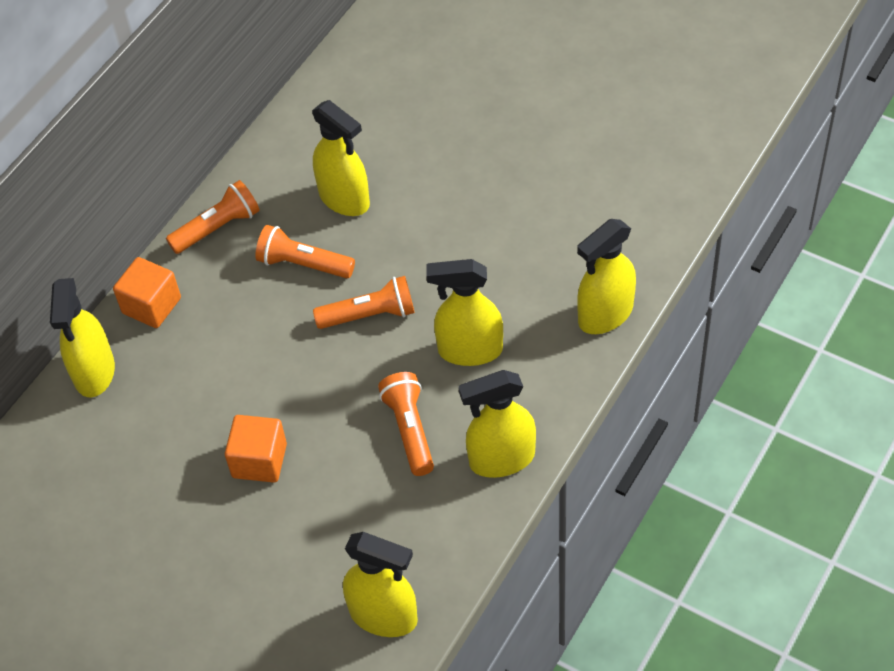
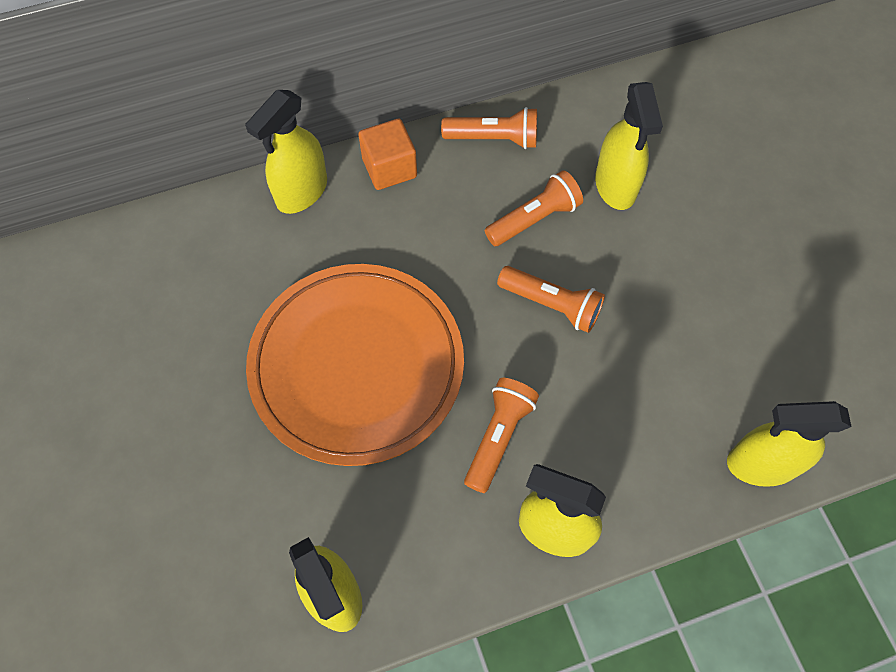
camera: 35 degrees right, 10 degrees up
(259, 461) = (357, 366): orange cube -> orange plate
(303, 264) = (534, 218): orange flashlight -> orange flashlight turned 90 degrees clockwise
(469, 350) = (610, 403): yellow spray bottle -> none

